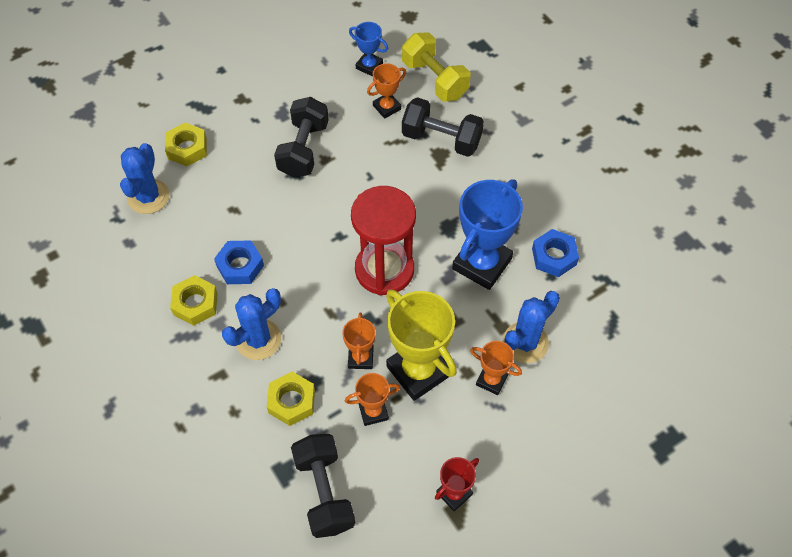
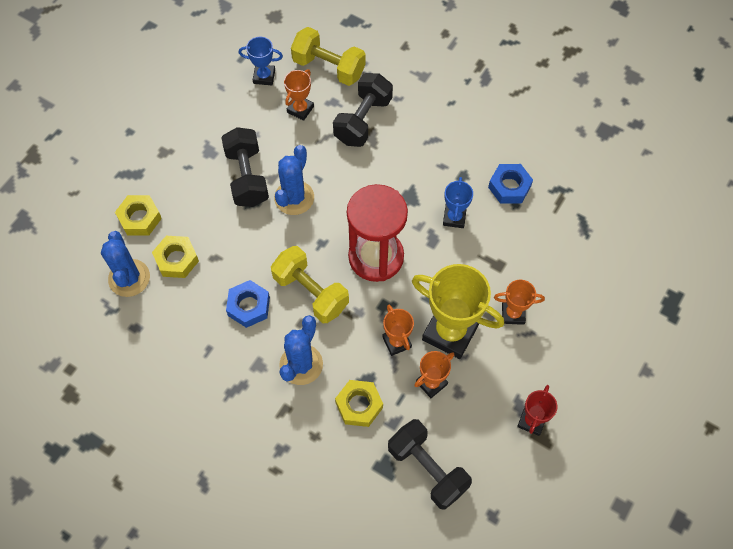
camera: 25 degrees left, 5 degrees up
(195, 304) = (228, 357): yellow nut -> yellow nut (177, 259)
(304, 277) = (311, 292): none -> yellow dumbbell
(441, 139) = (363, 120): black dumbbell -> black dumbbell turned 60 degrees counterclockwise
(481, 264) = (454, 218): blue trophy -> blue trophy, size x0.52
(525, 342) = (523, 270): blue cactus -> blue cactus (294, 198)

